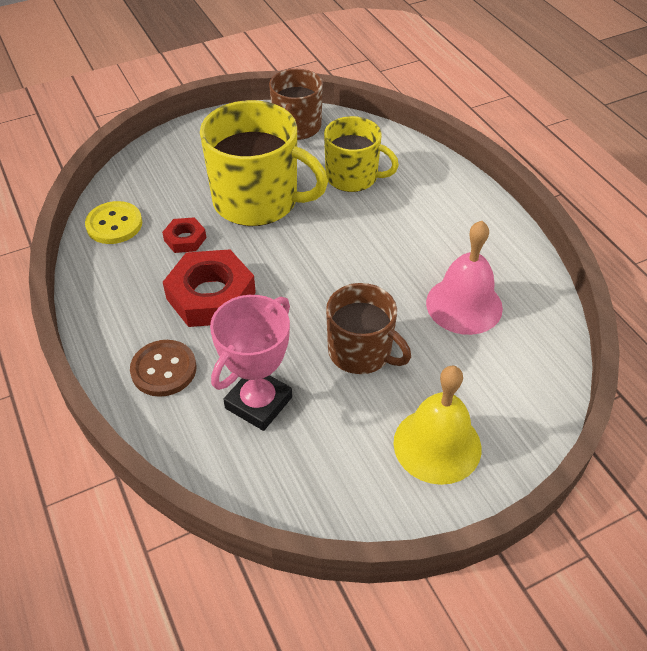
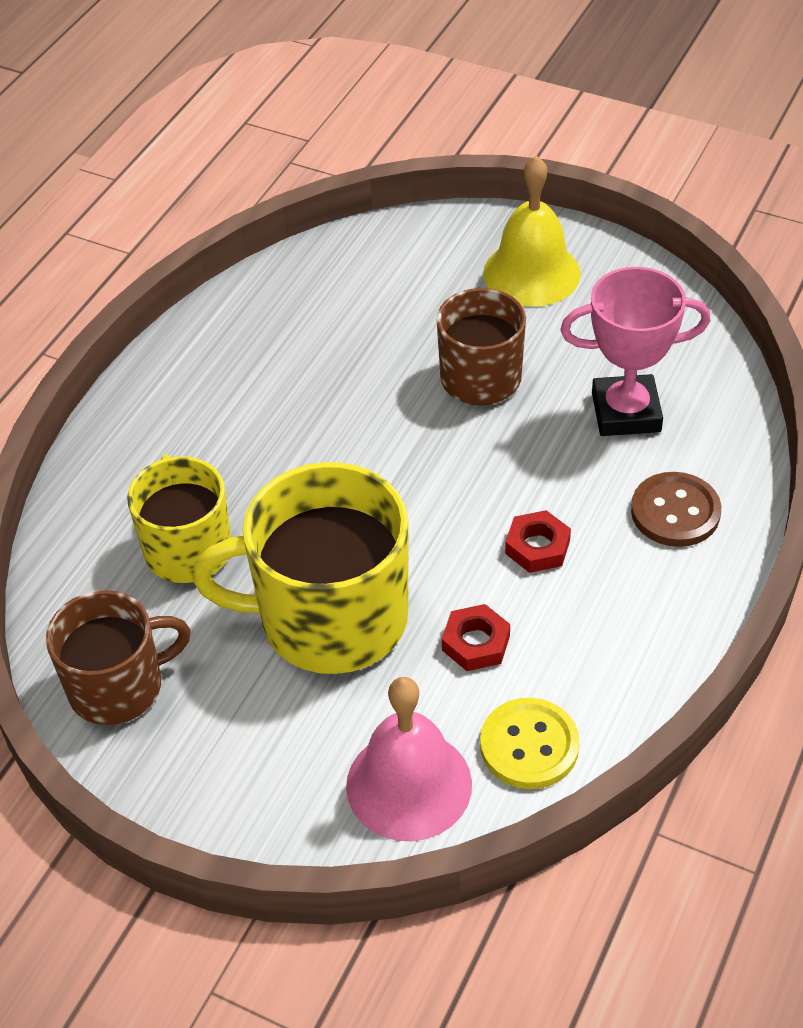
camera: 125 degrees left, 0 degrees up
(211, 295) = (537, 547): red nut -> red nut, size x0.50
(257, 201) = (330, 618): yellow mug -> yellow mug turned 75 degrees counterclockwise
(464, 305) = (332, 335): pink bell -> pink bell (409, 784)

